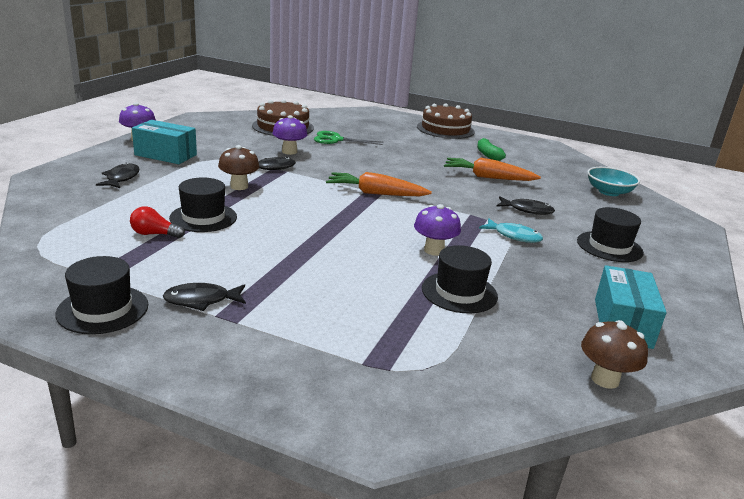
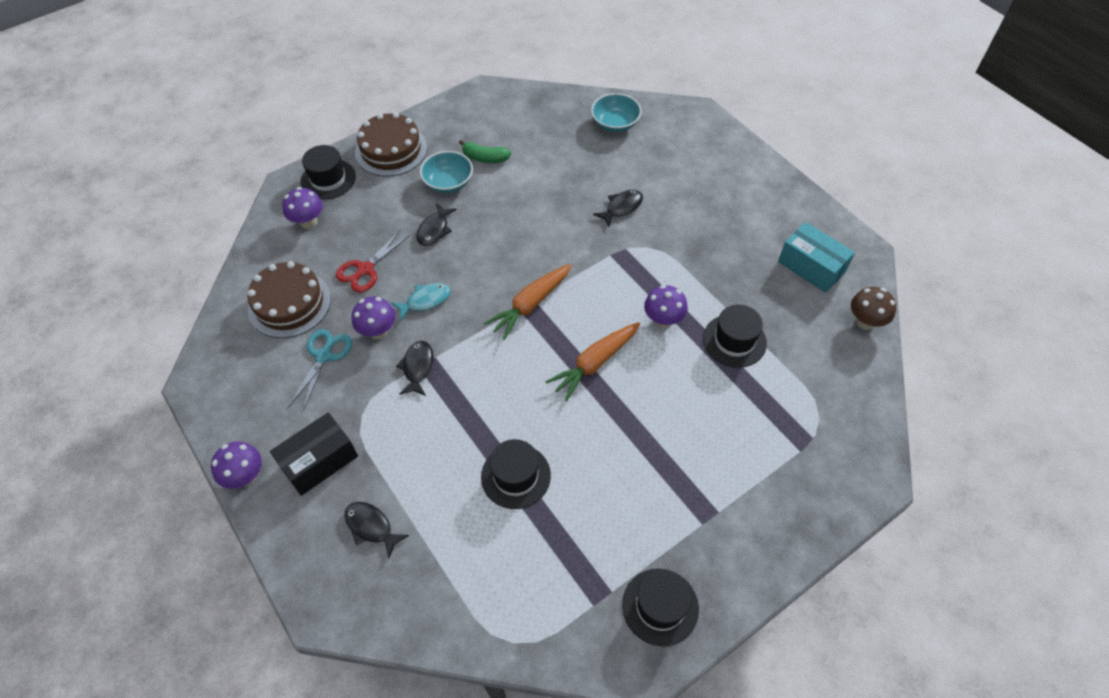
camera: 55 degrees left, 30 degrees up
(154, 234) = (534, 530): red light bulb -> none
(165, 155) = (319, 461): turquoise box -> black box
(201, 300) = (675, 527): black fish -> black fish (434, 230)
(239, 186) = (453, 417): brown mushroom -> none
(252, 142) = (324, 356): none -> turquoise scissors
(336, 140) = (365, 269): green scissors -> red scissors
(352, 120) = (308, 222): none -> purple mushroom
(446, 148) = (448, 182): none -> turquoise bowl
(488, 177) = (539, 192): orange carrot -> orange carrot (595, 363)
(514, 236) = (663, 248): turquoise fish -> turquoise fish (425, 301)
(609, 246) = (709, 196): black hat -> black hat (328, 179)

